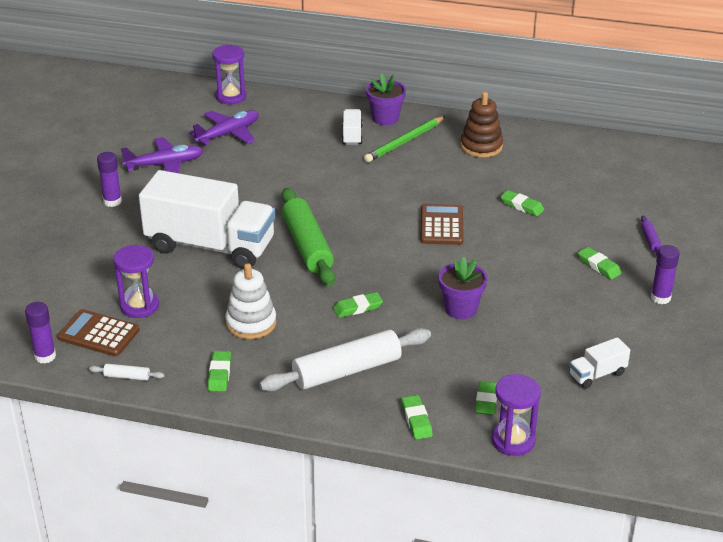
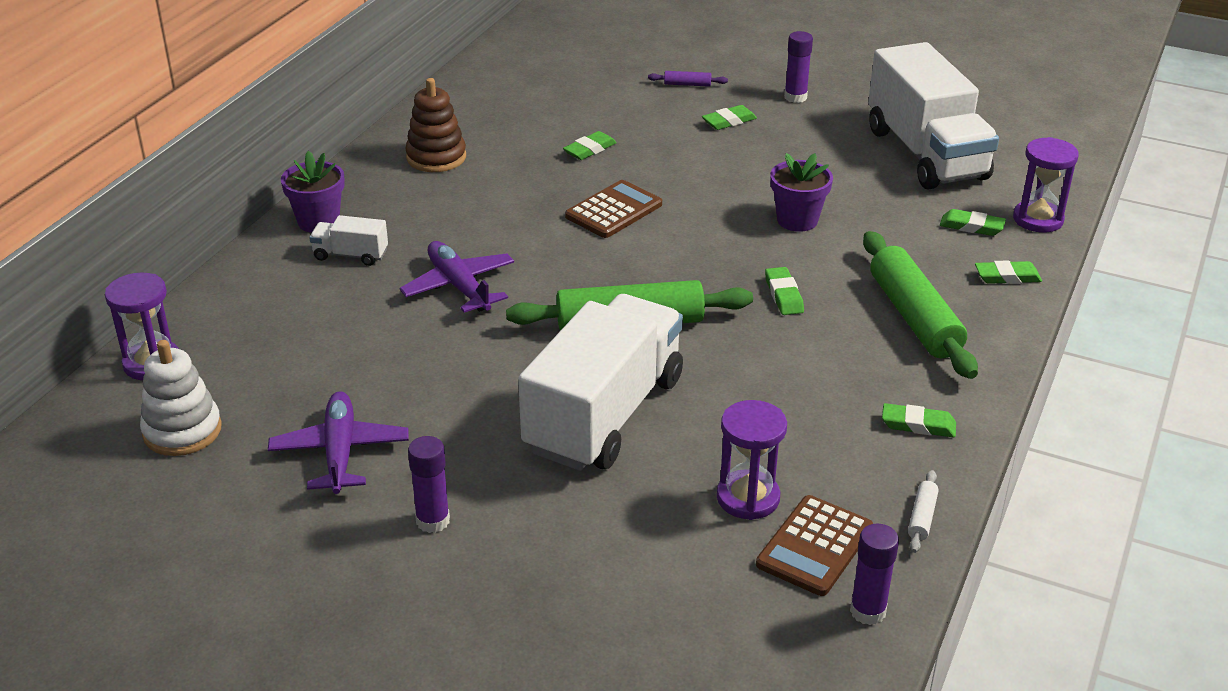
camera: 80 degrees left, 0 degrees up
(228, 134) = (277, 374): purple plane -> purple plane (459, 286)
(251, 323) = (806, 388): white stacking toy -> white stacking toy (182, 431)
(347, 371) = (914, 317): white rolling pin -> green rolling pin
(404, 141) = (392, 213): green pencil -> none
(441, 225) = (614, 210): brown calculator -> brown calculator turned 120 degrees clockwise
(597, 374) = (925, 154): white truck -> white truck, size x2.43

